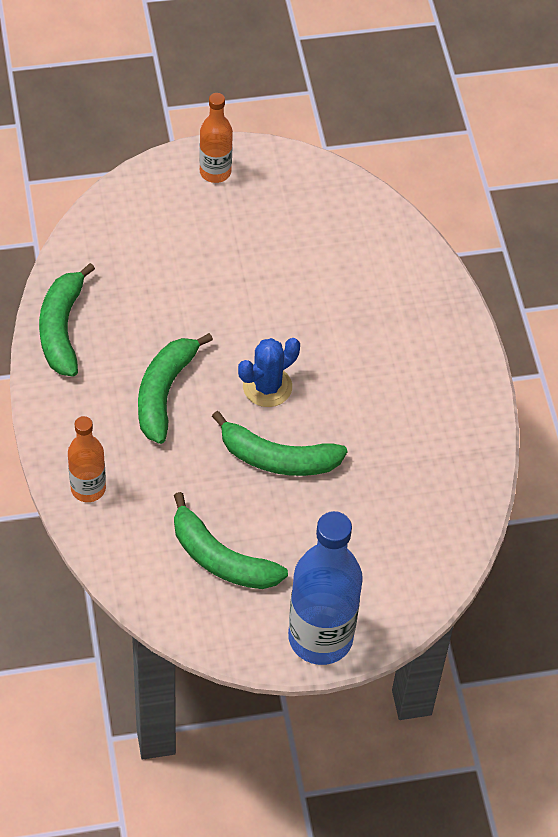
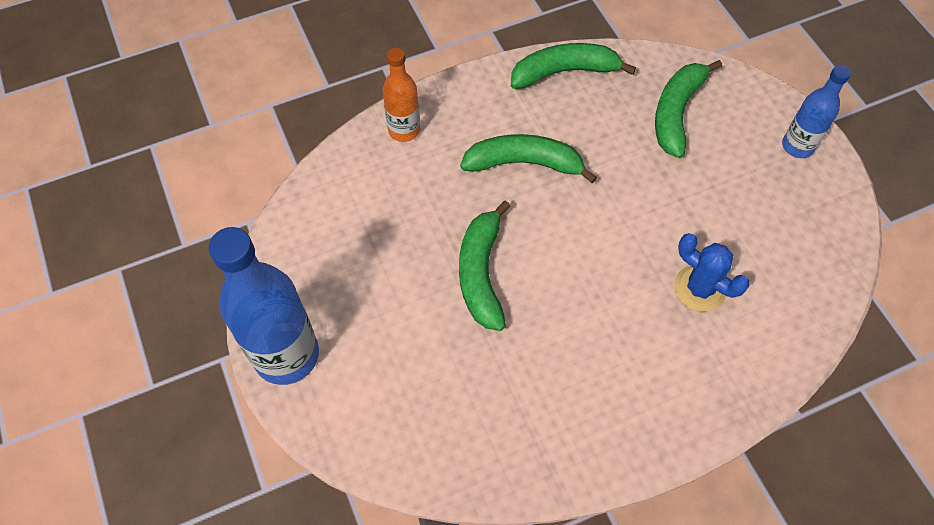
camera: 80 degrees right, 5 degrees up
(215, 172) = (797, 146): orange bottle -> blue bottle
(221, 558) = (356, 249): green banana -> green banana (676, 112)
(267, 387) = (561, 246): blue cactus -> blue cactus (699, 288)

